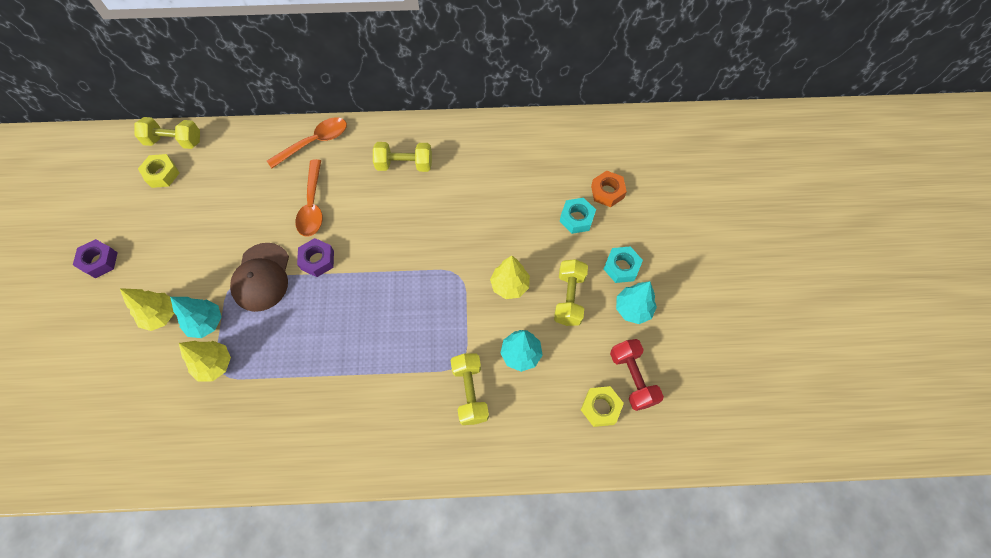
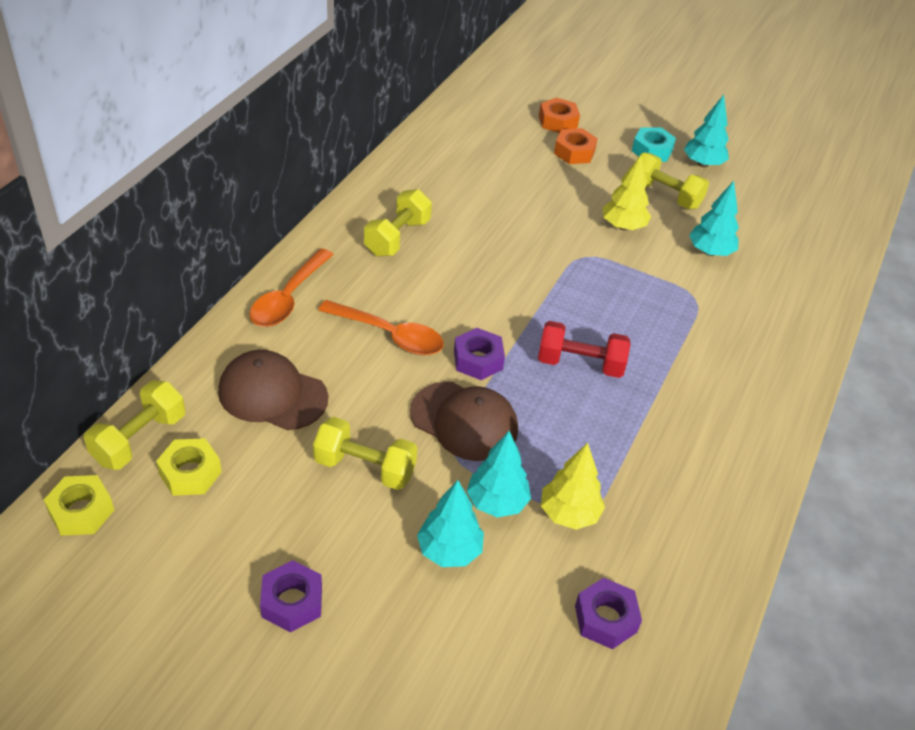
camera: 65 degrees left, 20 degrees down
(145, 416) = (605, 619): none -> purple nut
(161, 315) = (449, 551): yellow tree -> turquoise tree
(234, 177) = (272, 394): none -> brown cap
(314, 142) = (288, 298): orange spoon -> orange spoon turned 150 degrees counterclockwise
(470, 392) = (734, 304): yellow dumbbell -> yellow dumbbell (365, 468)
(576, 218) = (574, 152): turquoise nut -> orange nut
(600, 408) = (797, 227): yellow nut -> yellow nut (81, 511)
(632, 378) = (776, 195): red dumbbell -> red dumbbell (580, 364)

